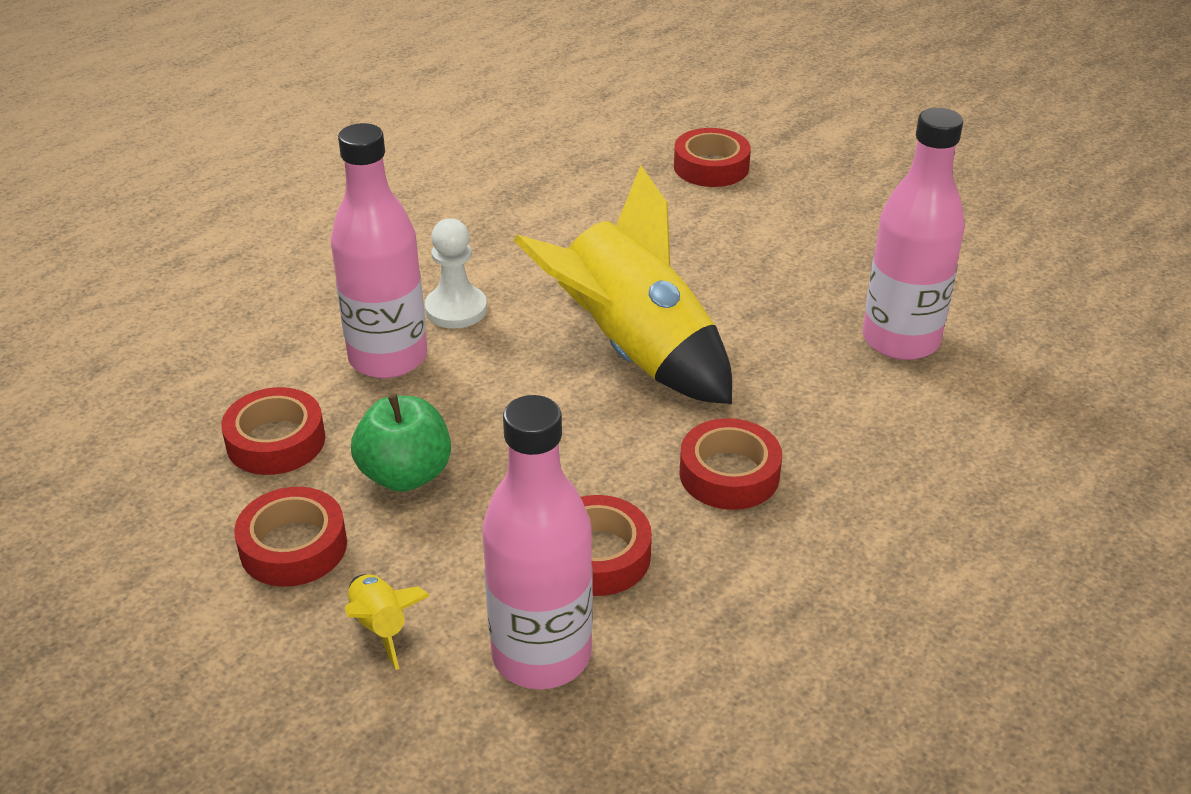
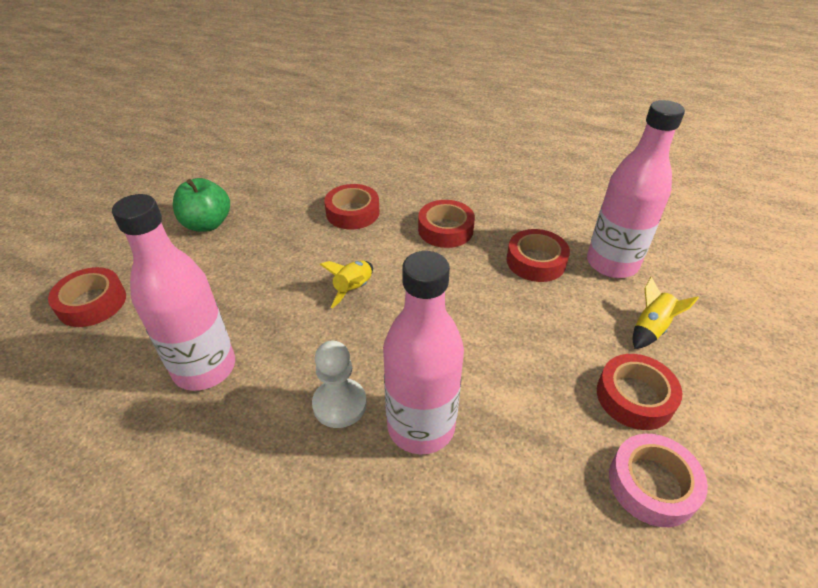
camera: 110 degrees left, 5 degrees up
(190, 504) = (652, 484): none -> pink tape
(276, 441) = (554, 460): red tape -> red tape (352, 212)
(405, 474) = (534, 364): green apple -> green apple (207, 224)
(634, 351) = (353, 289): yellow rocket -> yellow rocket, size x0.40
(900, 340) = (302, 191): pink bottle -> pink bottle (204, 368)

